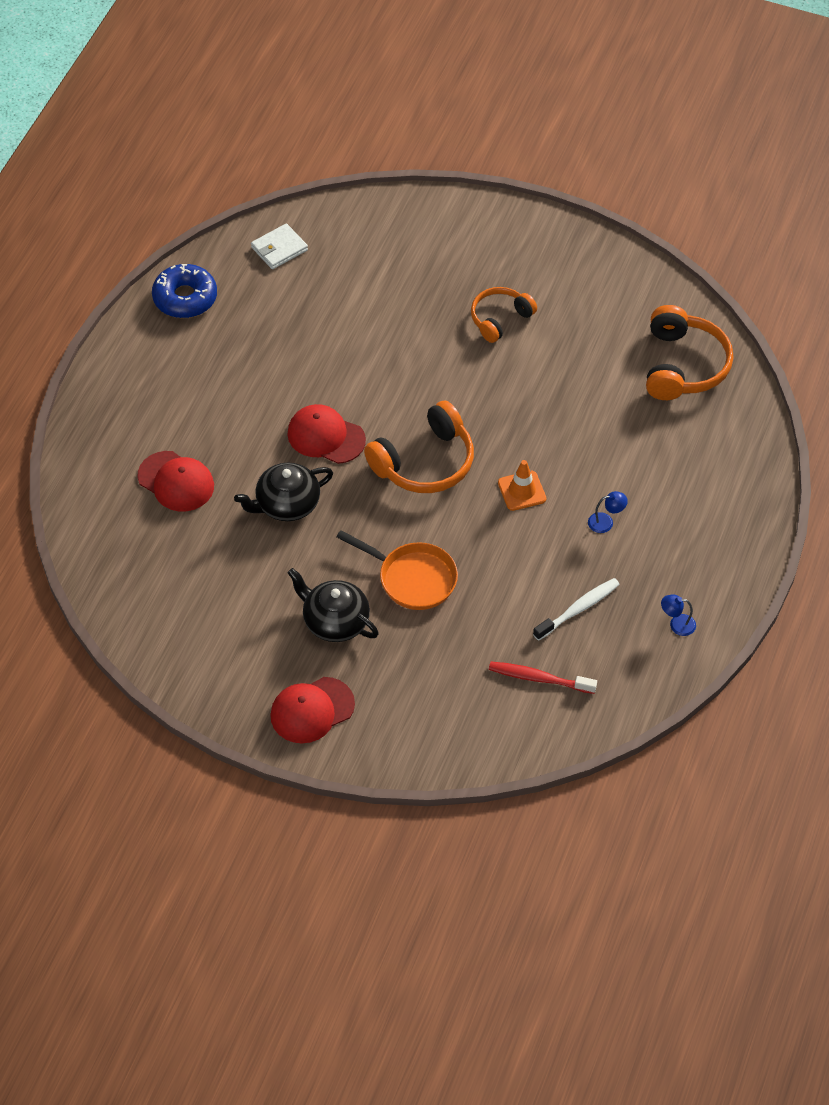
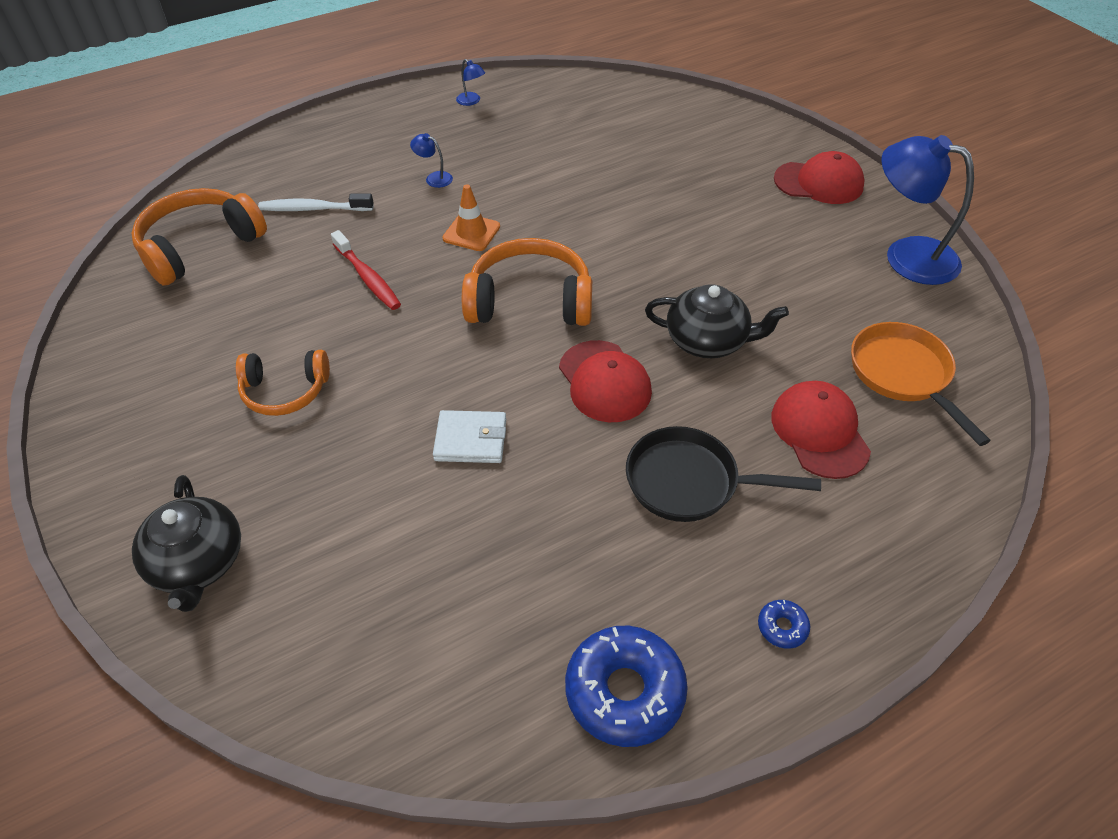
camera: 140 degrees left, 5 degrees down
(131, 365) = (782, 627): none -> blue donut
(199, 668) = (907, 255): none -> blue lamp
(228, 407) = (689, 482): none -> black pan
(279, 249) = (418, 680): white wallet -> white wallet (471, 440)
(335, 621) = (744, 227): black teapot -> black teapot (198, 563)
(413, 578) = (642, 222): orange pan -> orange pan (903, 375)
(539, 678) = (611, 120): red toothbrush -> red toothbrush (368, 278)
(578, 609) = (530, 141): white toothbrush -> white toothbrush (313, 209)

